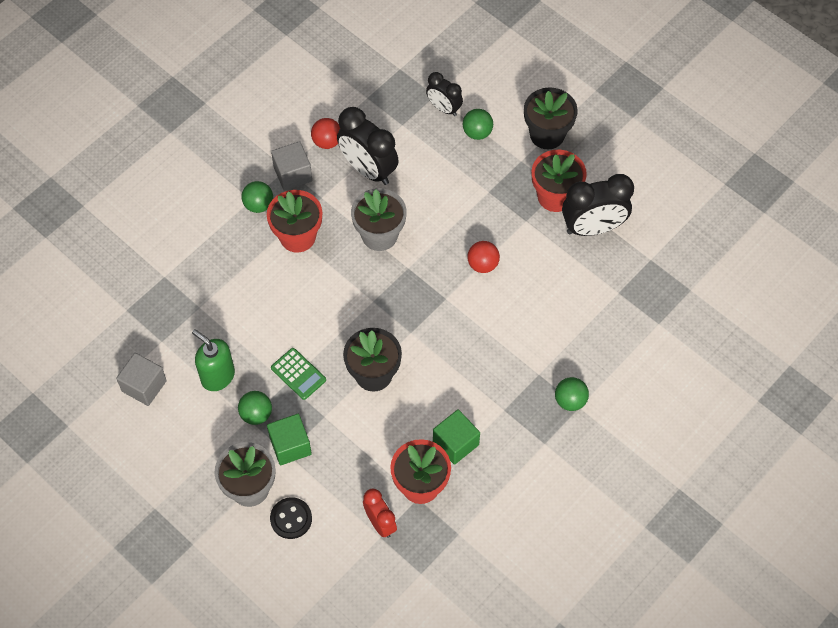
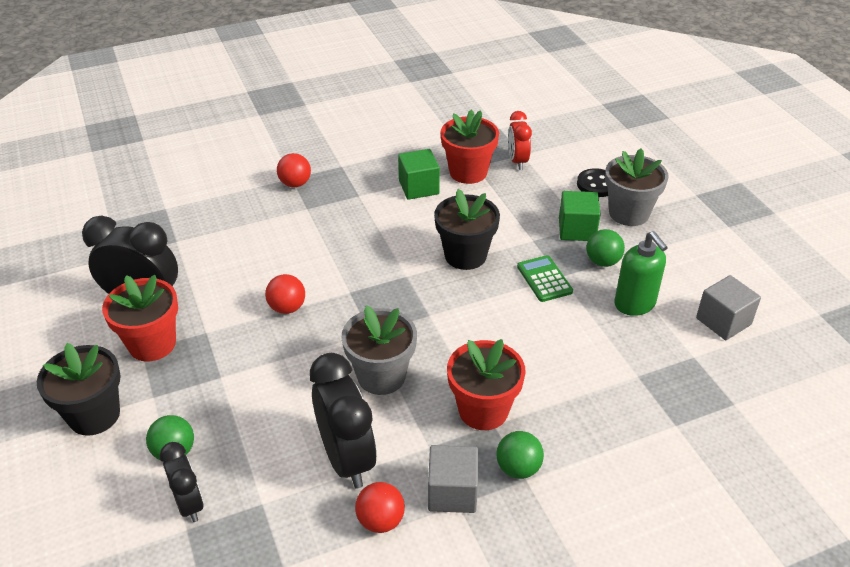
camera: 155 degrees left, 20 degrees down
(570, 400) = (295, 184): green ball -> red ball

